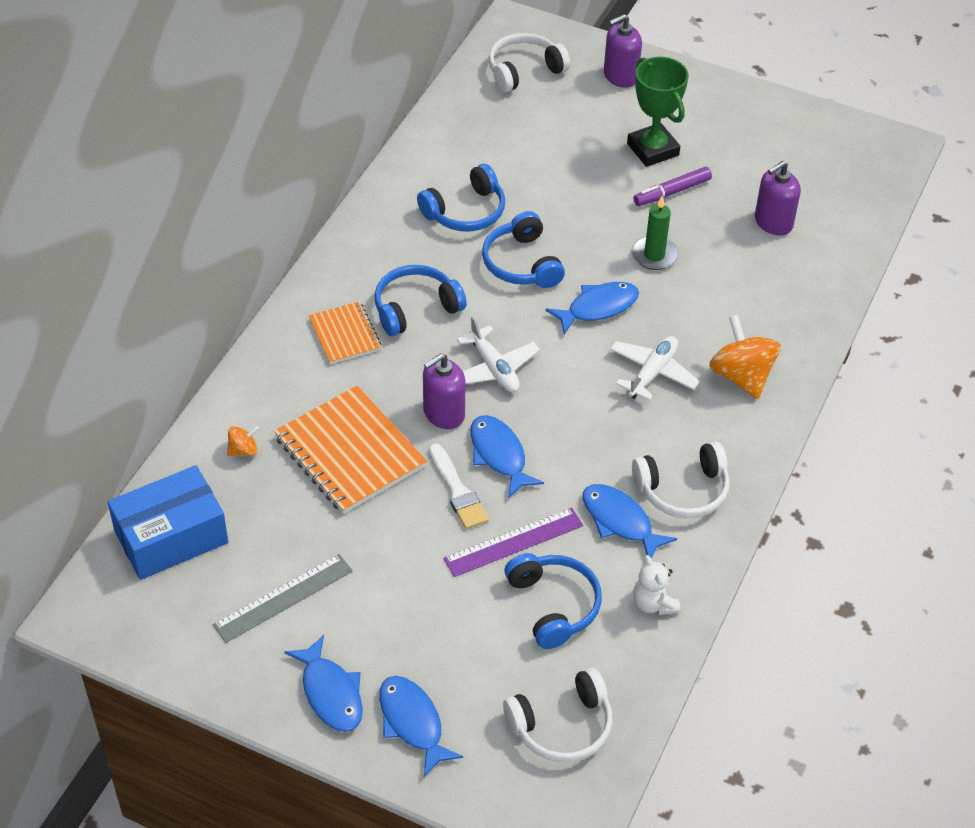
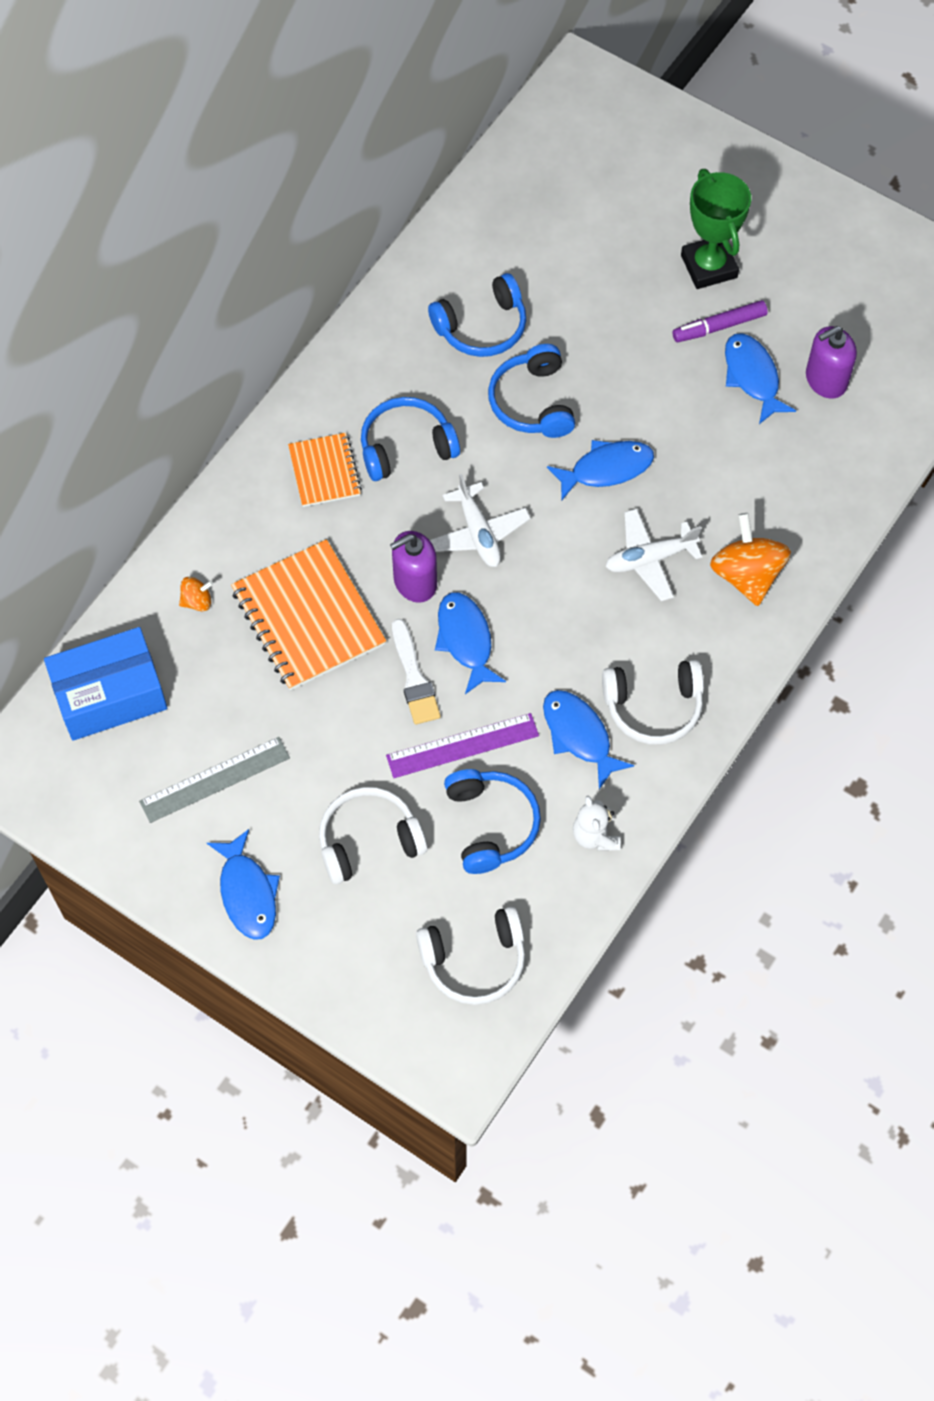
camera: 10 degrees right, 15 degrees up
(412, 723) = (324, 936): blue fish -> blue fish (752, 377)
(524, 70) = (582, 141): white headphones -> white headphones (369, 840)
(620, 76) = (691, 160): purple soap dispenser -> none
(652, 373) = (649, 559): white plane -> white plane turned 150 degrees counterclockwise
(654, 255) = (682, 408): green candle -> none

